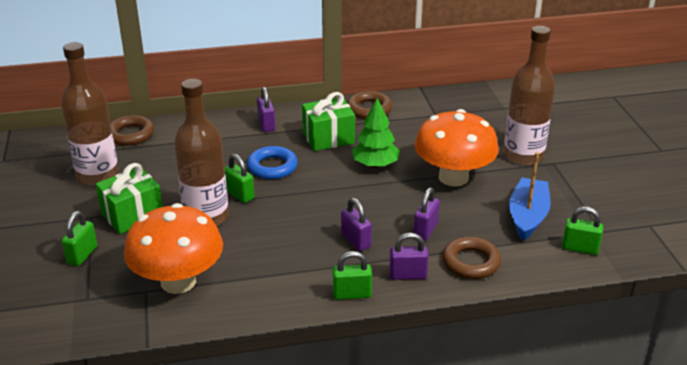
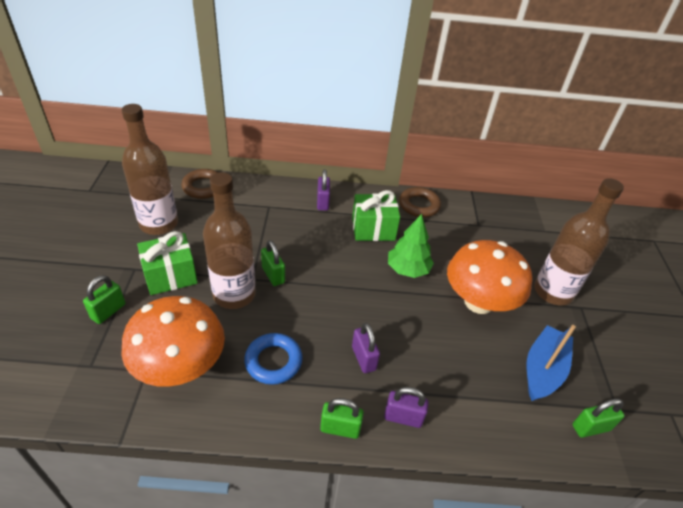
camera: 10 degrees right, 10 degrees up
(272, 167) = (313, 250): blue ring -> blue ring (273, 361)
(425, 230) = (435, 362): purple padlock -> none
(471, 262) = (472, 417): brown ring -> none
(580, 248) = (590, 427): green padlock -> green padlock turned 45 degrees counterclockwise

